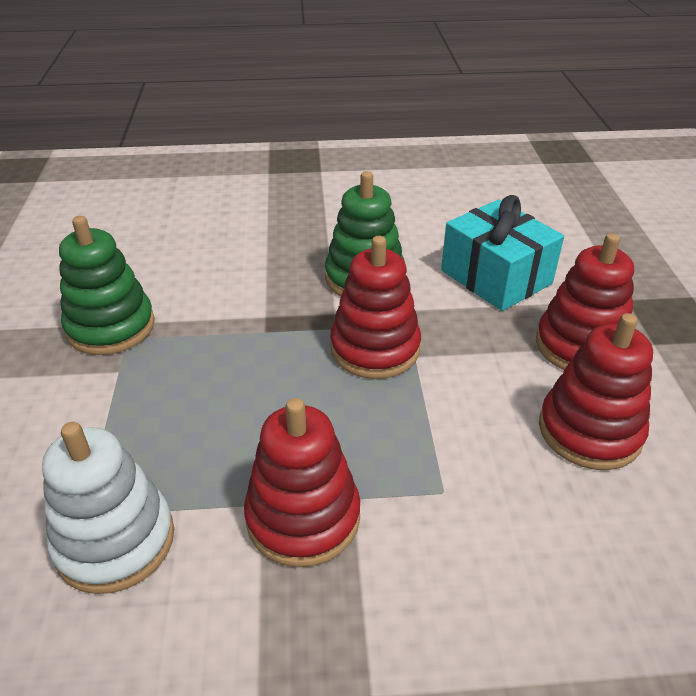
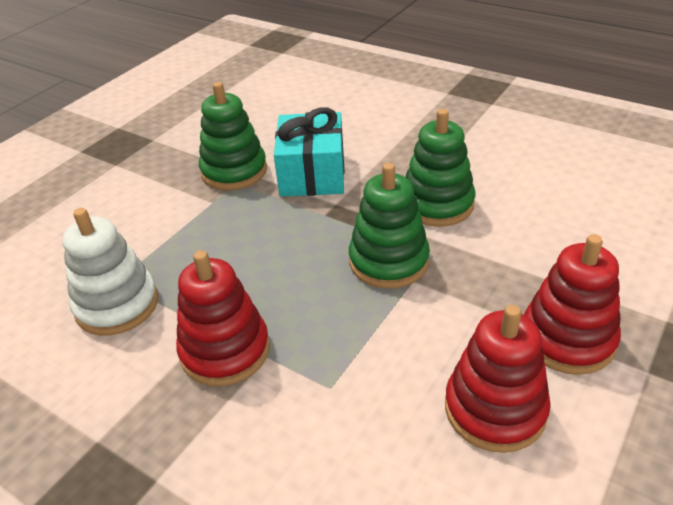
camera: 40 degrees right, 0 degrees up
(375, 348) = (388, 261): red stacking toy -> green stacking toy
(496, 277) = (552, 247): turquoise gift -> turquoise gift (312, 174)

